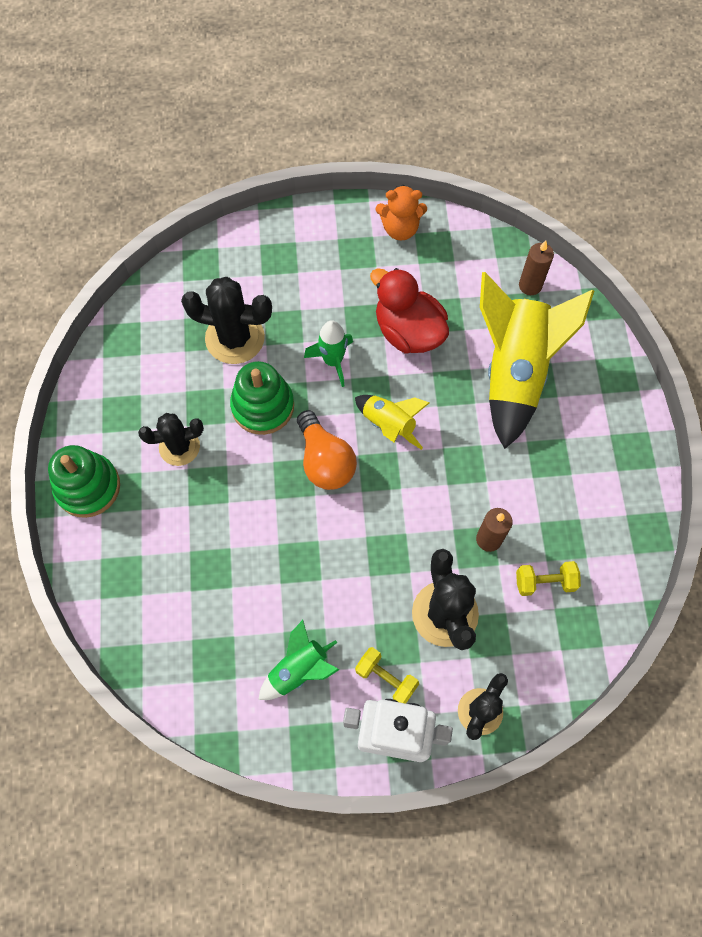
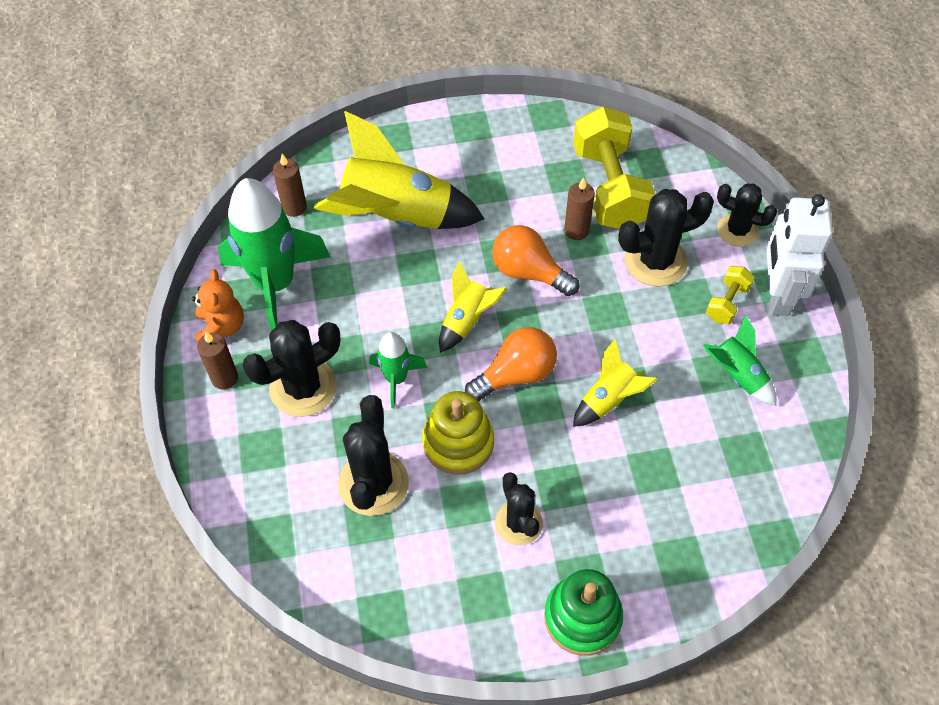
camera: 95 degrees left, 10 degrees down
(263, 406) = (458, 442): green stacking toy -> yellow stacking toy
(288, 540) = (609, 399): none -> yellow rocket
(333, 289) = (303, 387): none -> black cactus
(349, 231) = (224, 378): none -> brown candle
(408, 331) = (355, 311): red duck -> none
(439, 486) = (529, 272): none -> orange light bulb
(442, 269) = (275, 284): none -> green rocket
(544, 582) = (609, 187): yellow dumbbell -> yellow dumbbell, size x2.14

